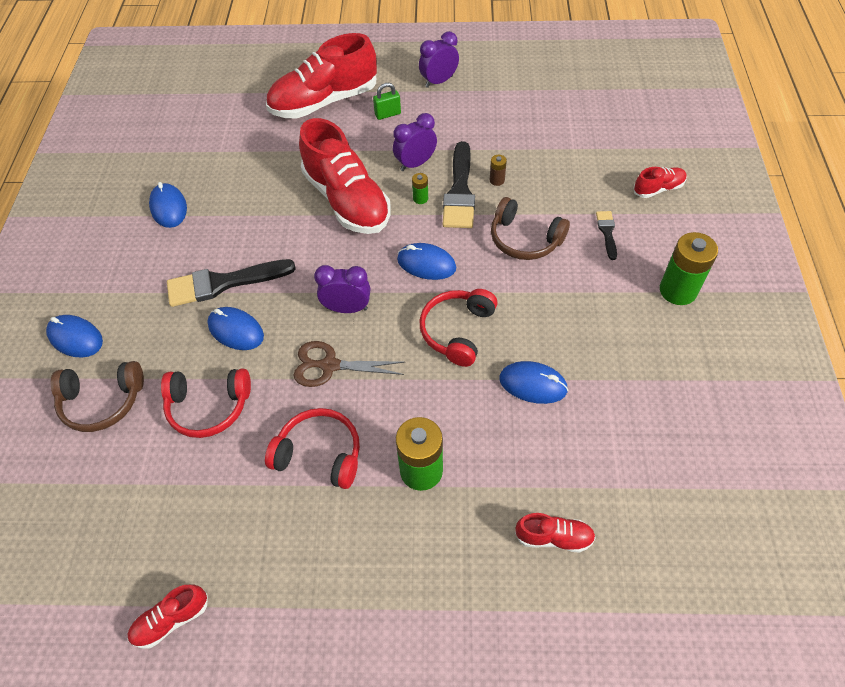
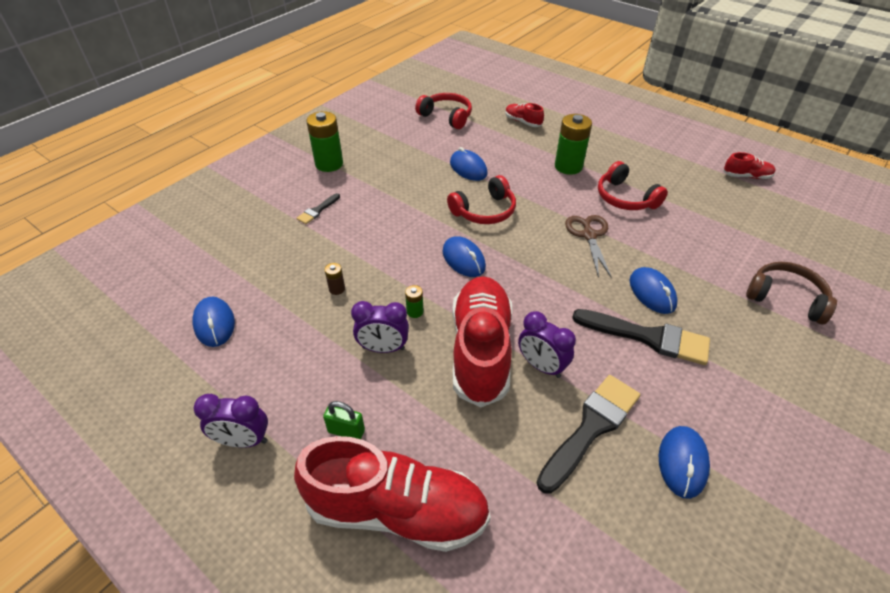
camera: 145 degrees left, 10 degrees down
(75, 338) = (813, 363): blue mouse -> blue mouse (214, 324)
(209, 406) = (694, 255): red headphones -> red headphones (446, 117)
(330, 365) = (589, 235): brown scissors -> brown scissors turned 135 degrees counterclockwise
(347, 308) = (550, 262): purple clock -> purple clock (541, 366)
(459, 191) = (376, 298): black brush -> black brush (590, 428)
(524, 239) = (375, 236): brown headphones -> none
(658, 189) = (242, 215): red shoe -> none

